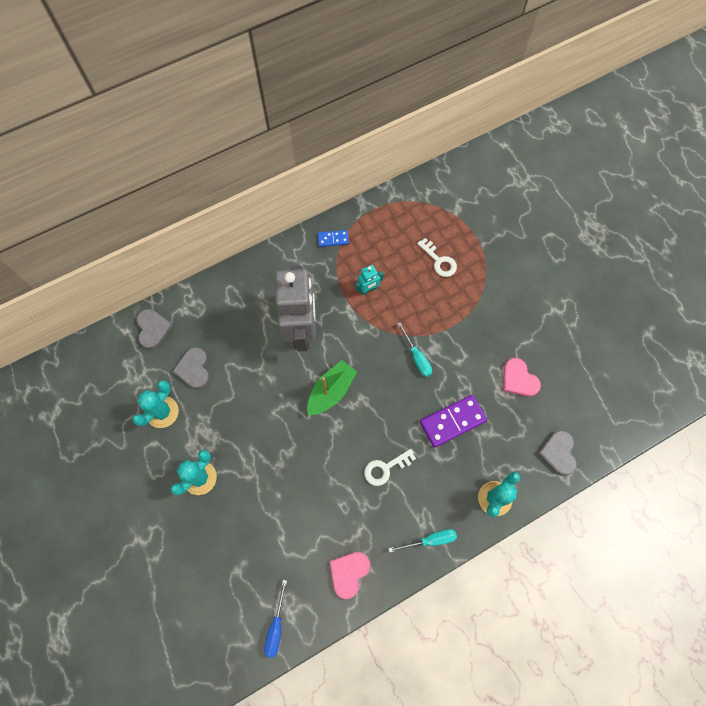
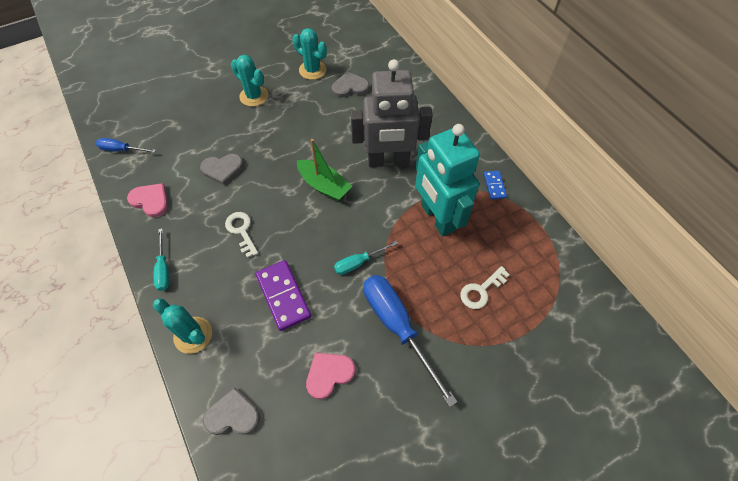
camera: 90 degrees right, 10 degrees down
(153, 329) = (387, 59): grey heart -> grey heart (222, 169)
(368, 290) = (437, 217): turquoise robot -> turquoise robot, size x2.46
(475, 326) = (397, 327): none -> blue screwdriver

